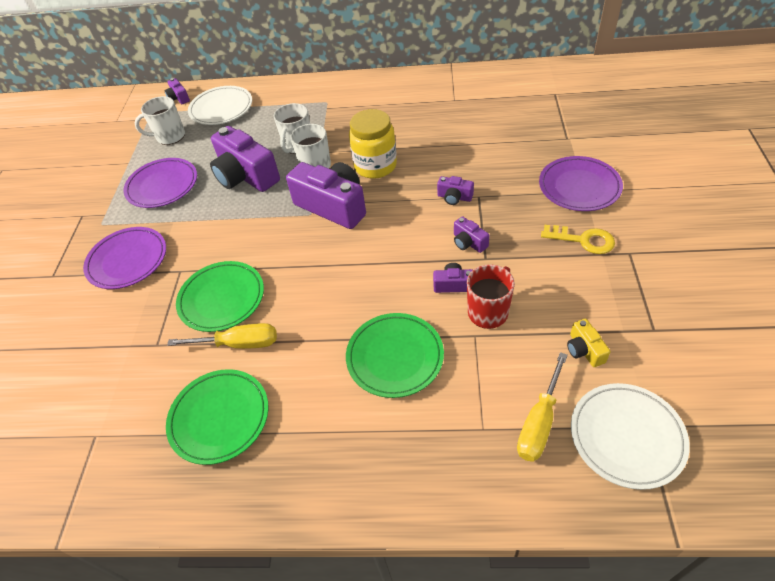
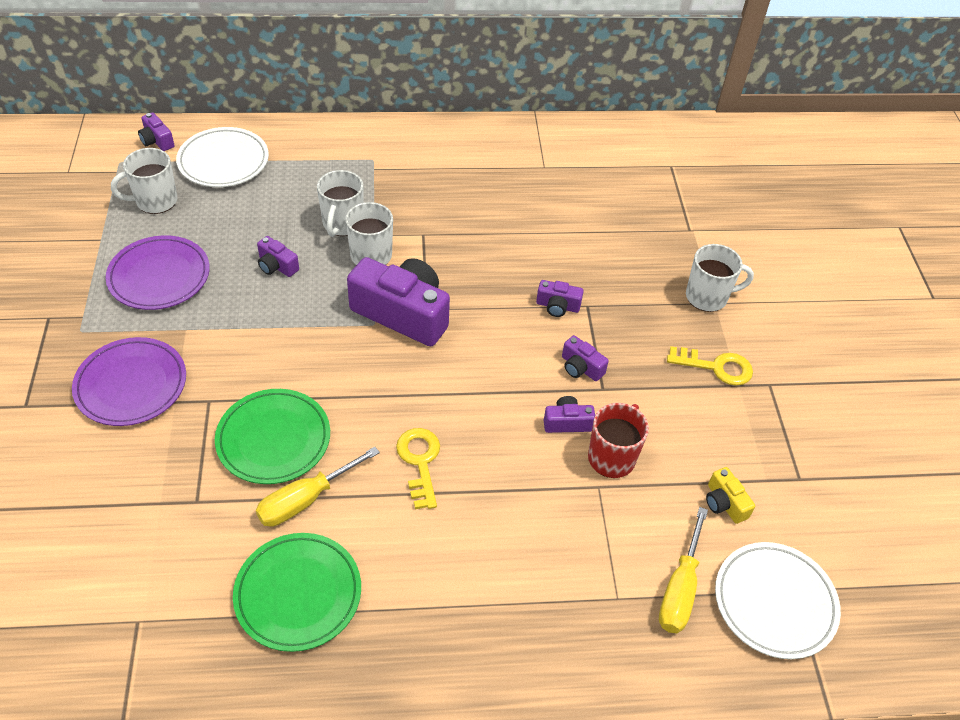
camera: 15 degrees left, 0 degrees up
(238, 344) = (306, 499): yellow screwdriver -> yellow screwdriver turned 150 degrees clockwise
(246, 176) = (277, 266): purple camera -> purple camera, size x0.45
(330, 316) = (420, 462): none -> yellow key
(375, 166) = (451, 258): yellow jar -> none
(395, 357) = (506, 514): green plate -> none
(579, 187) = (708, 297): purple plate -> white mug

